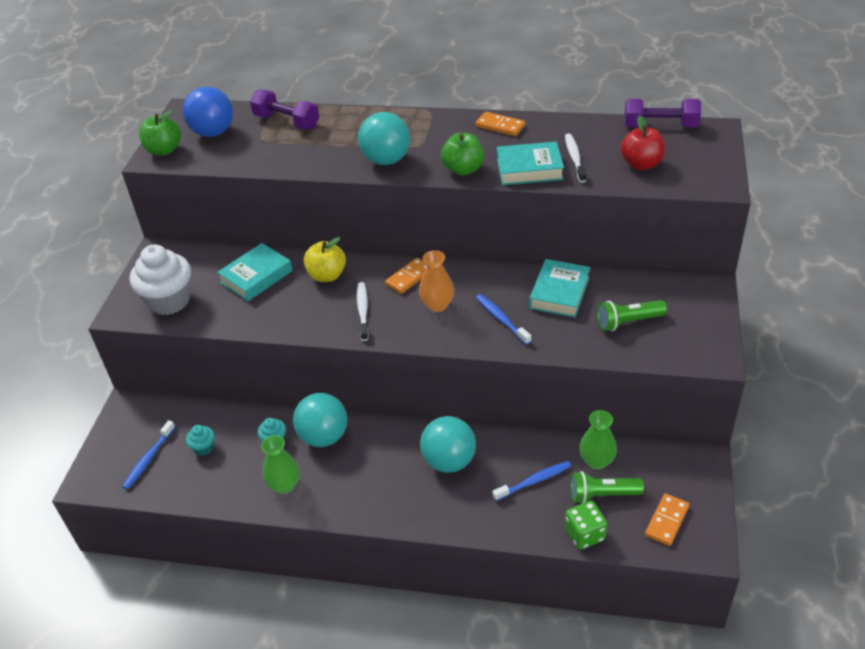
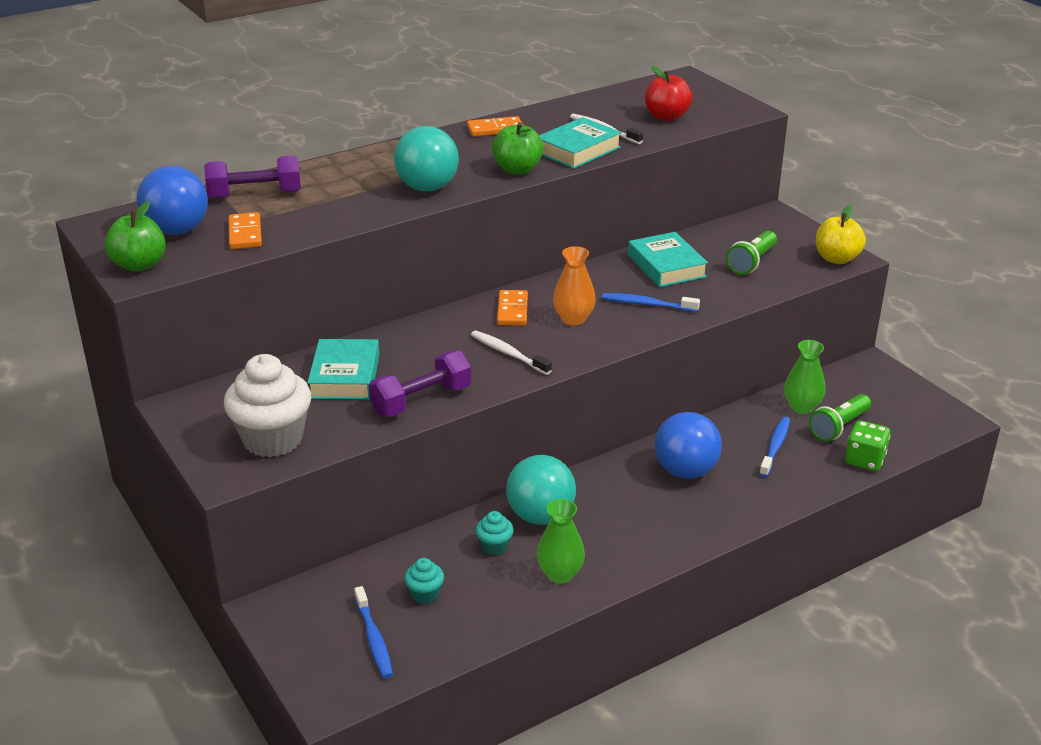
camera: 45 degrees left, 10 degrees down
(327, 275) = (424, 343): yellow apple -> yellow apple (836, 259)
(449, 461) = (685, 471): turquoise ball -> blue ball
(660, 126) = (636, 88): purple dumbbell -> purple dumbbell (421, 400)
(667, 521) = (907, 418): orange domino -> orange domino (245, 234)

